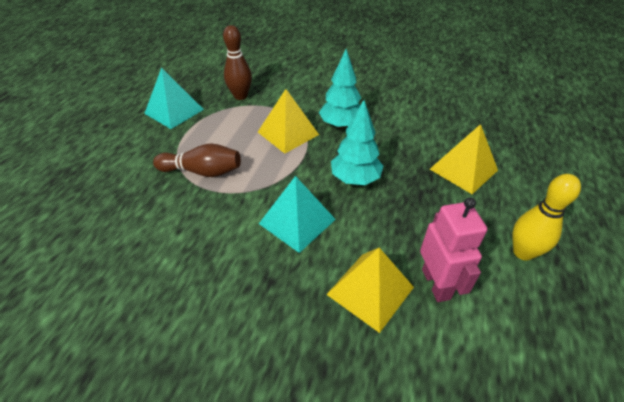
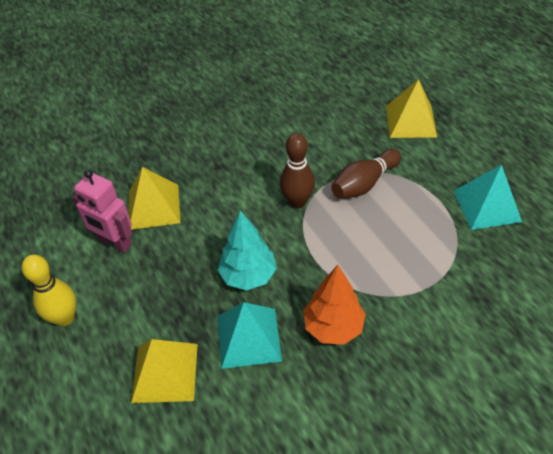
camera: 135 degrees right, 5 degrees up
(240, 96) = (474, 274): brown bowling pin -> brown bowling pin (297, 202)
(288, 133) = (363, 272): yellow pyramid -> yellow pyramid (411, 121)
(297, 221) = (248, 208): turquoise pyramid -> turquoise pyramid (249, 338)
(341, 125) = (333, 327): turquoise tree -> orange tree

